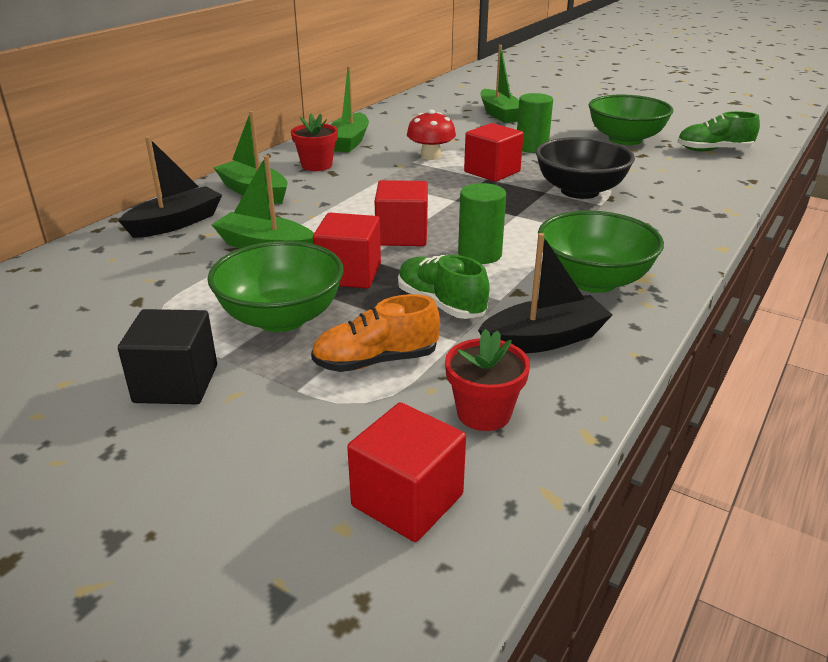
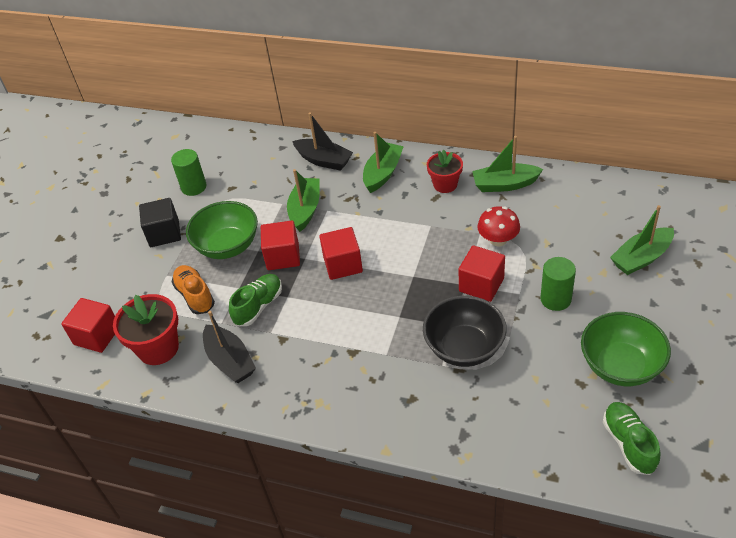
camera: 80 degrees right, 15 degrees up
(479, 254) = (328, 310): green cylinder -> green cylinder (194, 187)
(484, 413) = (158, 348): red flower pot -> red flower pot, size x1.51
(593, 280) = (308, 375): green bowl -> none

